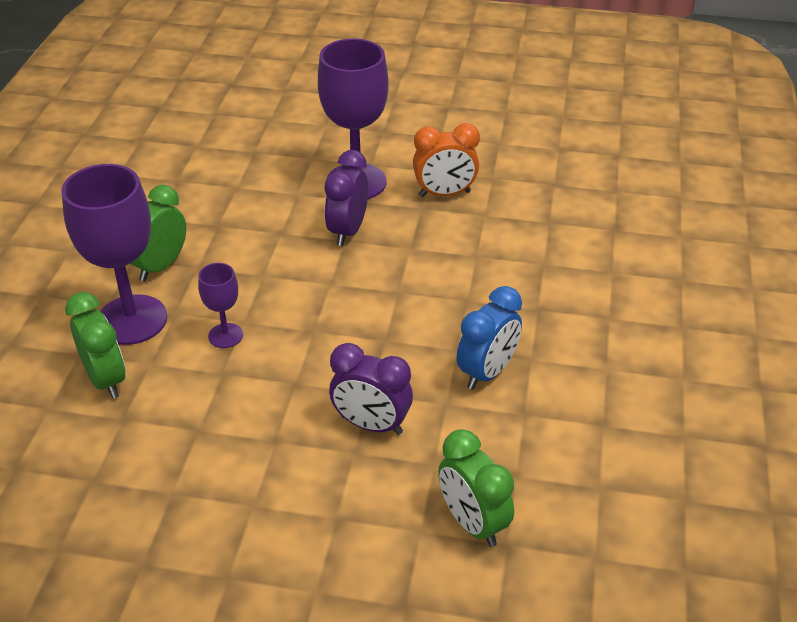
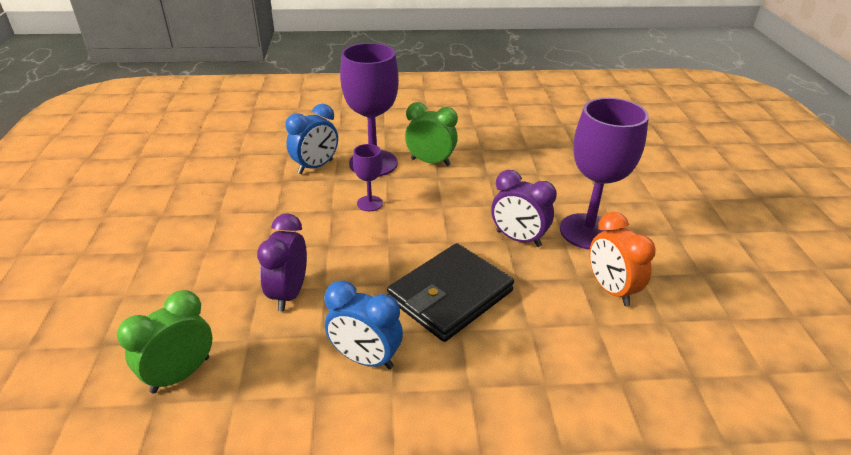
camera: 75 degrees right, 5 degrees down
(106, 380) = (315, 167): green clock -> blue clock
(348, 231) = (518, 239): purple clock -> purple clock turned 150 degrees counterclockwise
(417, 298) = (450, 295): none -> black wallet

